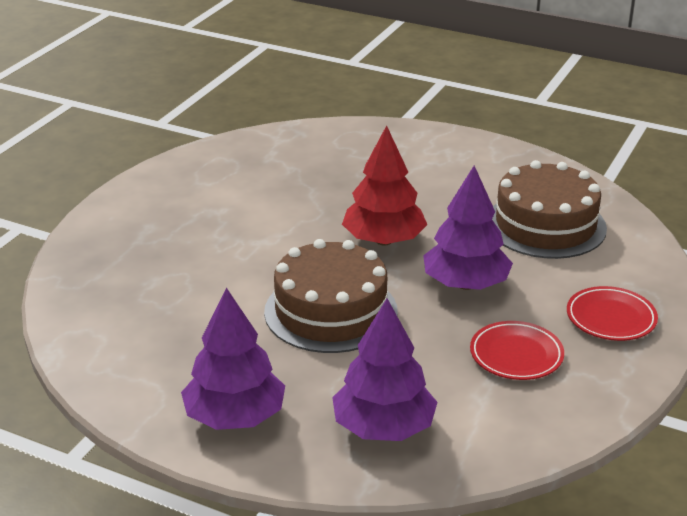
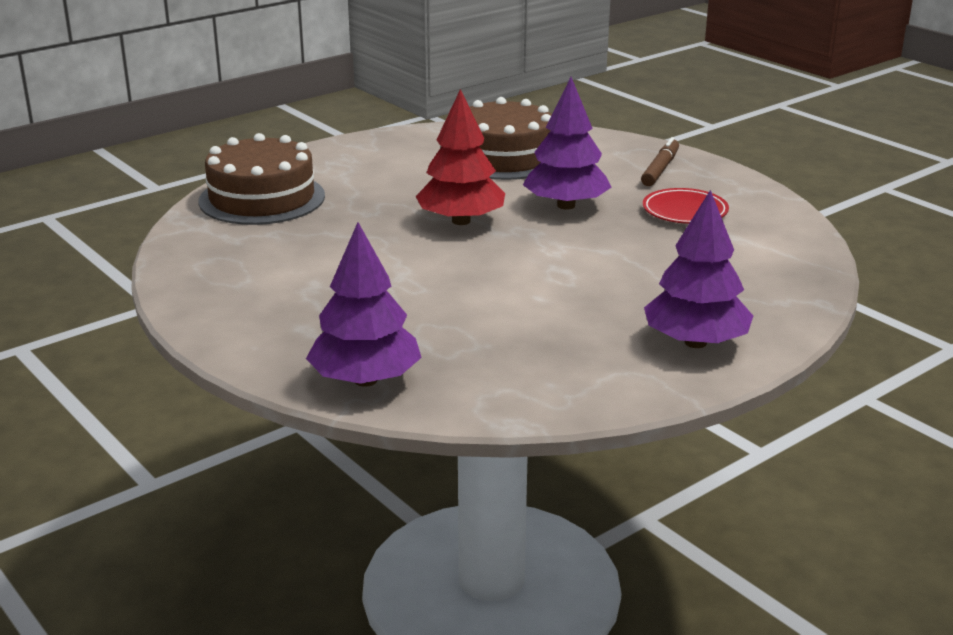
camera: 65 degrees left, 5 degrees down
(331, 311) = (559, 267): brown cake -> brown cake (262, 198)
(384, 428) = (751, 281): purple tree -> purple tree (365, 380)
(611, 318) = (660, 169): red plate -> brown marker

